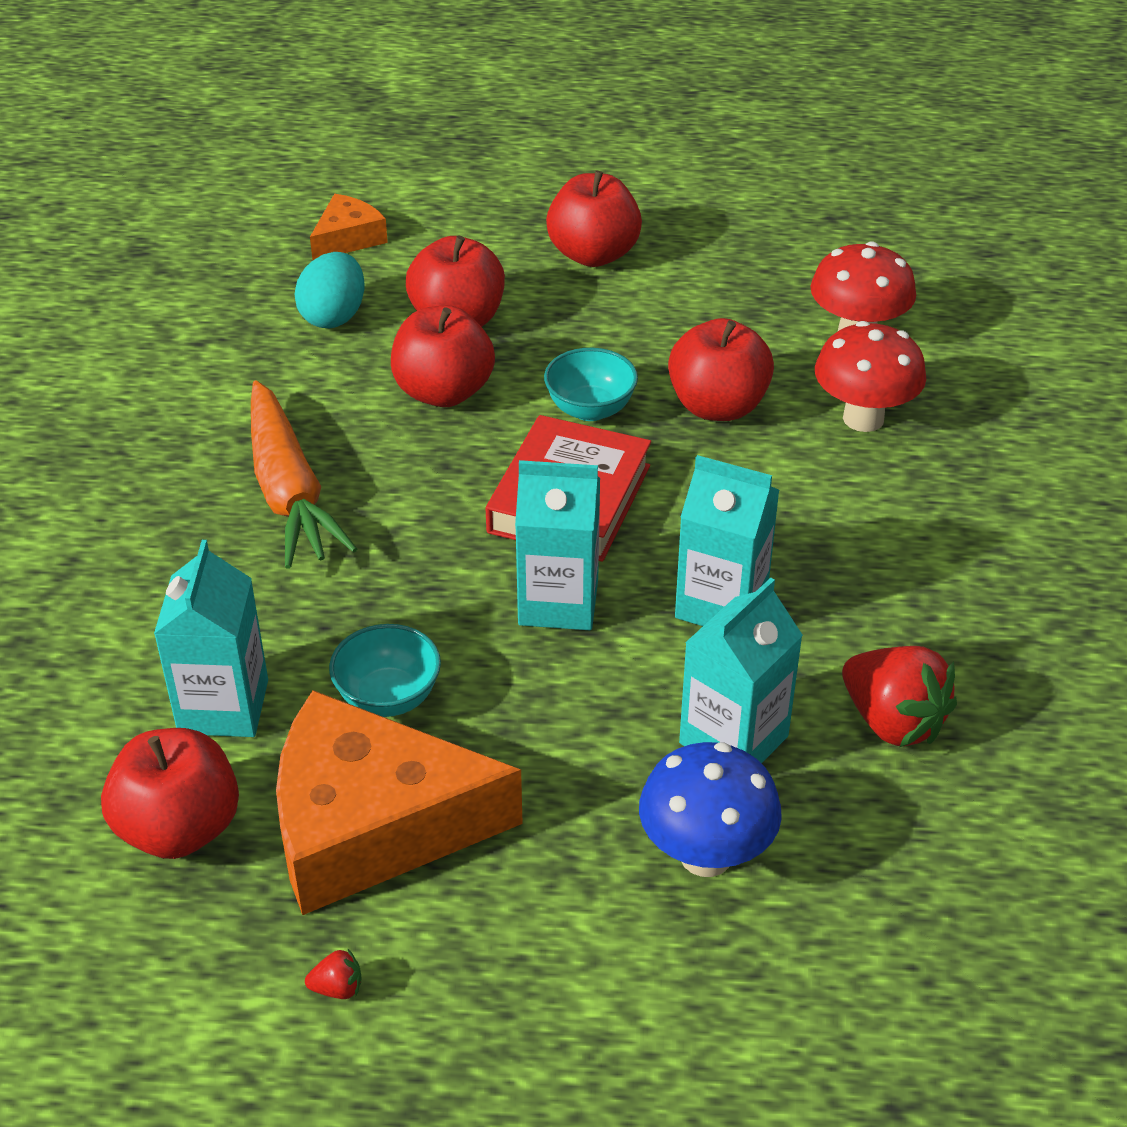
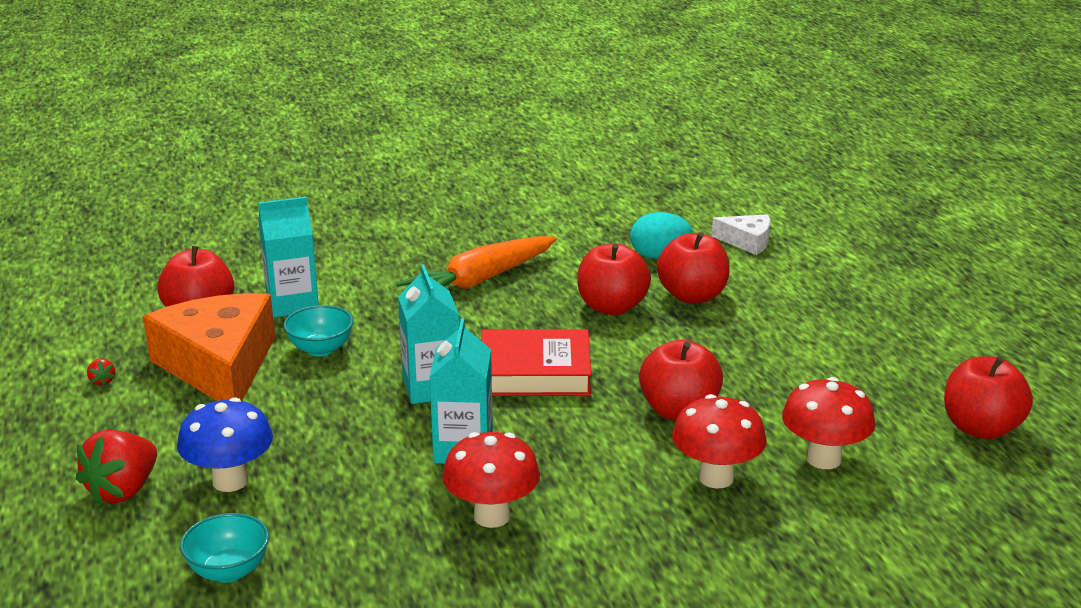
camera: 70 degrees right, 15 degrees down
(348, 238) = (747, 241): orange cheese -> white cheese
(590, 409) = (635, 362): turquoise bowl -> turquoise bowl (228, 571)
(593, 254) = (818, 329): red apple -> red apple (981, 428)
(733, 739) = (335, 475): turquoise carton -> none
(877, 612) = (492, 516): none -> red mushroom
(892, 722) = (380, 539): red strawberry -> red strawberry (123, 490)

